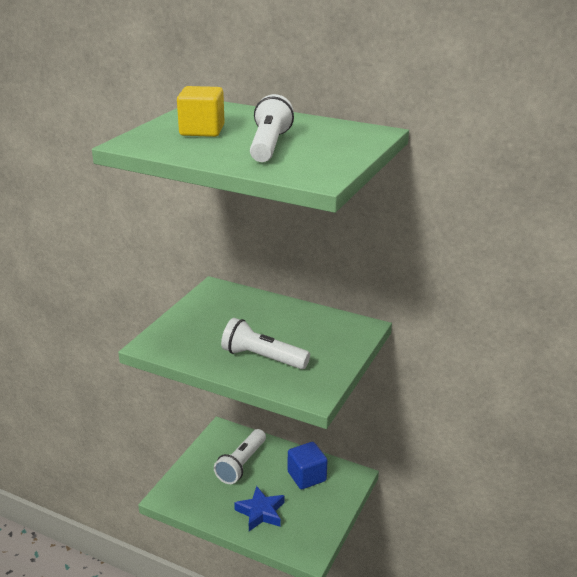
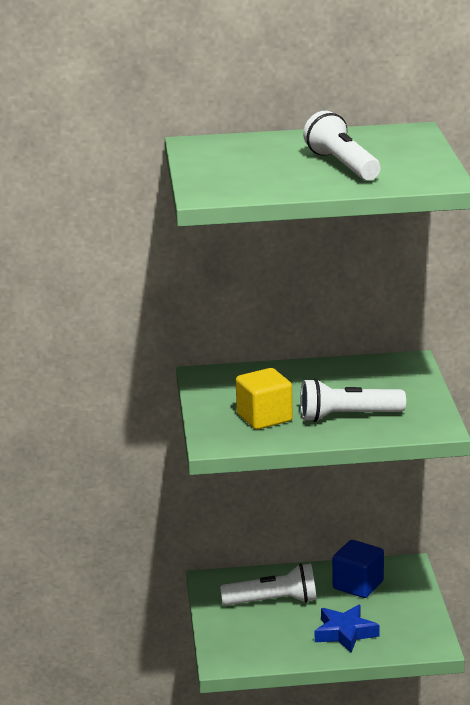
camera: 30 degrees left, 5 degrees down
(202, 130) = (249, 167): yellow cube -> yellow cube (264, 418)
(241, 464) = (273, 601): white flashlight -> white flashlight turned 90 degrees counterclockwise

